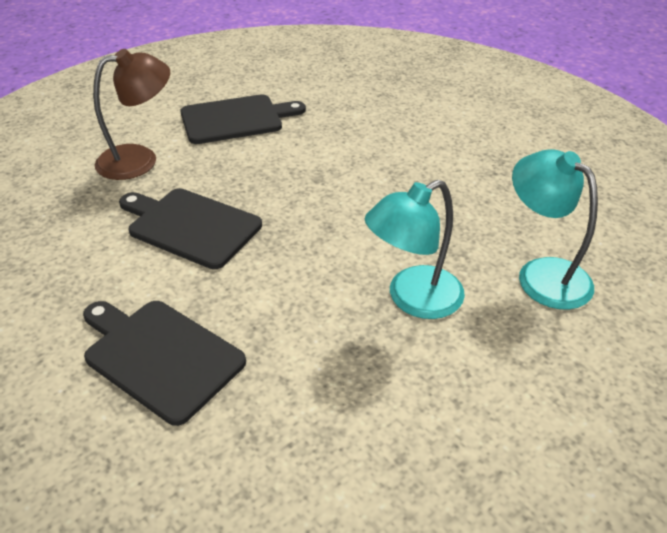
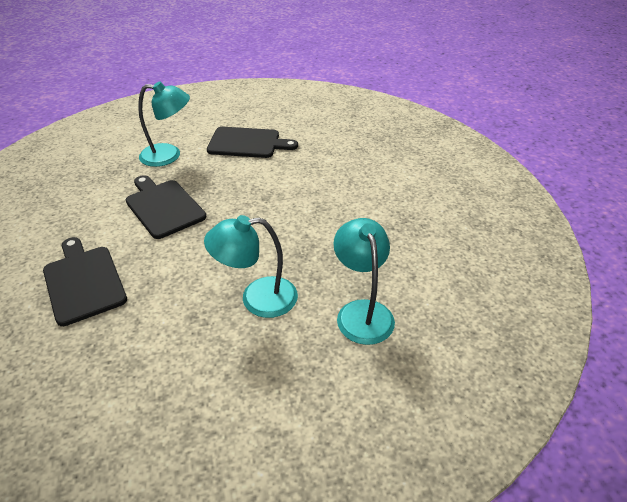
camera: 25 degrees right, 0 degrees up
(139, 159) = (169, 155): brown lamp -> turquoise lamp

